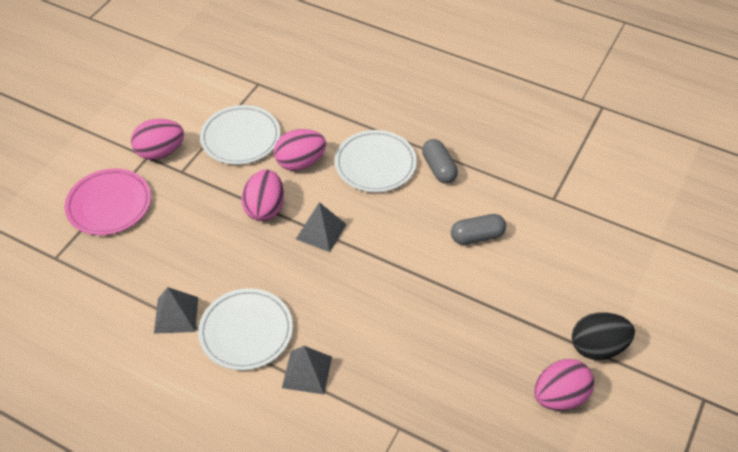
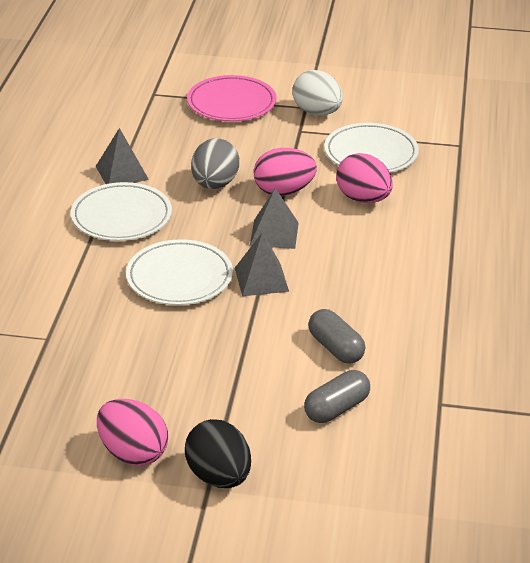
camera: 70 degrees right, 15 degrees down
(160, 152) = (317, 112): pink egg -> white egg
(231, 251) = (214, 184): none -> grey egg
(307, 372) = (90, 264): grey pyramid -> grey pyramid (261, 279)
(375, 164) = (397, 250): white plate -> white plate (179, 277)
(439, 168) = (424, 299): grey capsule -> grey capsule (336, 408)

